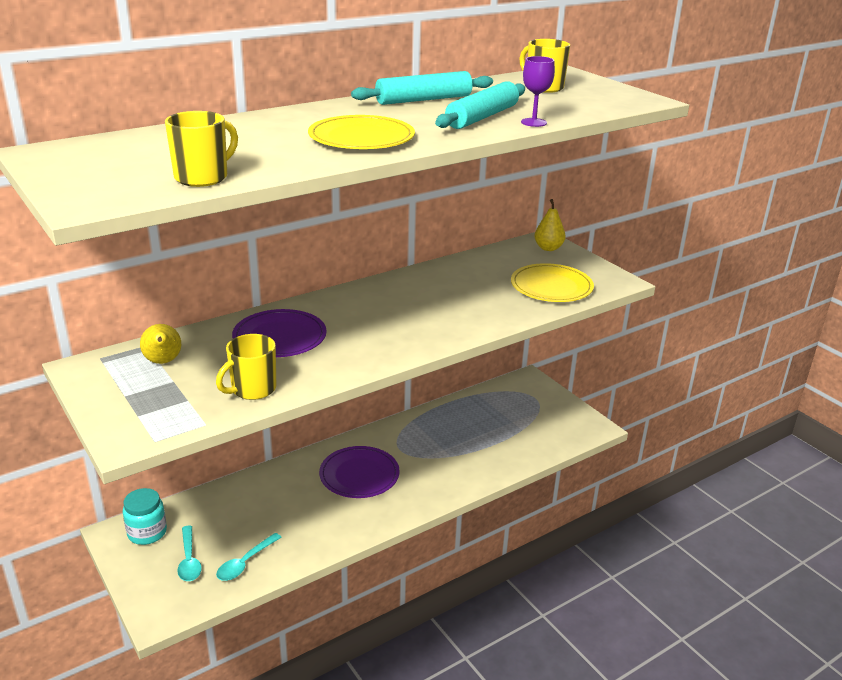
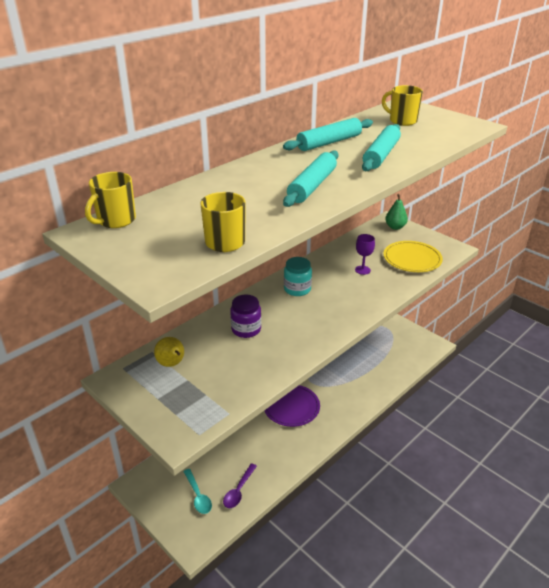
camera: 10 degrees left, 5 degrees up
(147, 532) = (159, 479): turquoise jar -> turquoise jar (297, 289)
(245, 563) = (239, 490): turquoise spoon -> purple spoon
(252, 389) = (248, 377): yellow mug -> yellow mug (115, 220)
(279, 337) = (246, 329): purple plate -> purple jar
(361, 138) = (312, 186): yellow plate -> turquoise rolling pin
(534, 122) = (419, 156): purple goblet -> purple goblet (362, 270)
(548, 248) = (395, 227): yellow pear -> green pear

